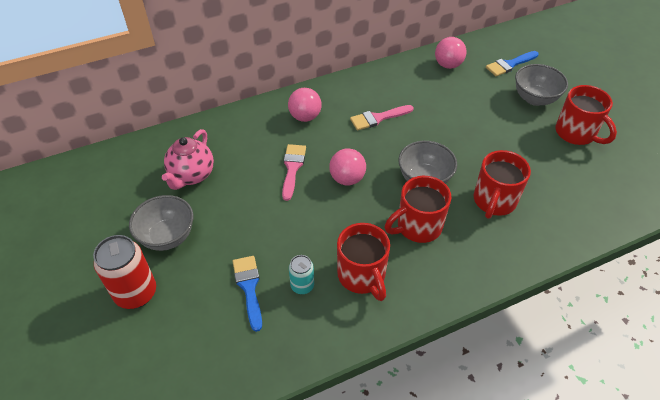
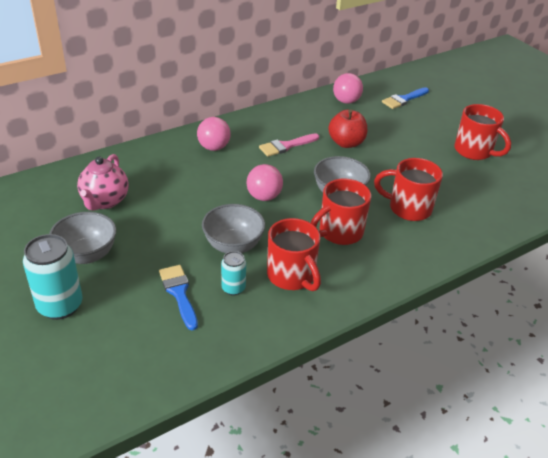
camera: 10 degrees left, 10 degrees down
(136, 293) = (60, 306): red can -> turquoise can
(292, 168) = (208, 190): pink brush -> none
(440, 117) = (346, 143): none -> red apple
(494, 201) = (408, 208): red mug -> red mug turned 90 degrees clockwise
(534, 99) = (431, 125): grey bowl -> grey bowl (233, 245)

